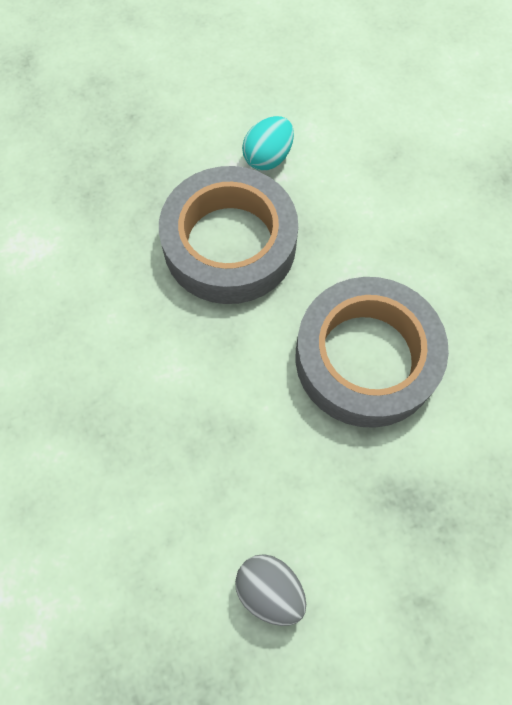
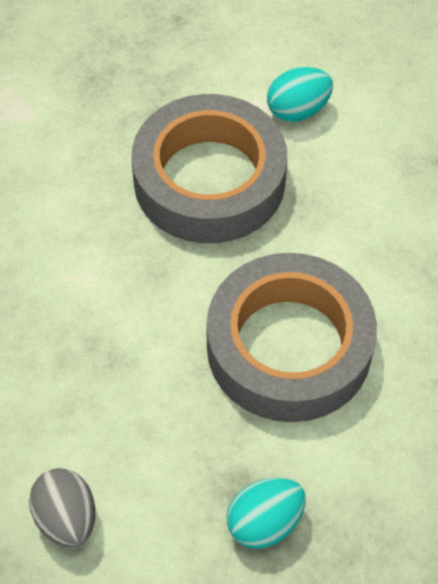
camera: 25 degrees right, 10 degrees down
(426, 516) = (264, 523): none -> turquoise egg

